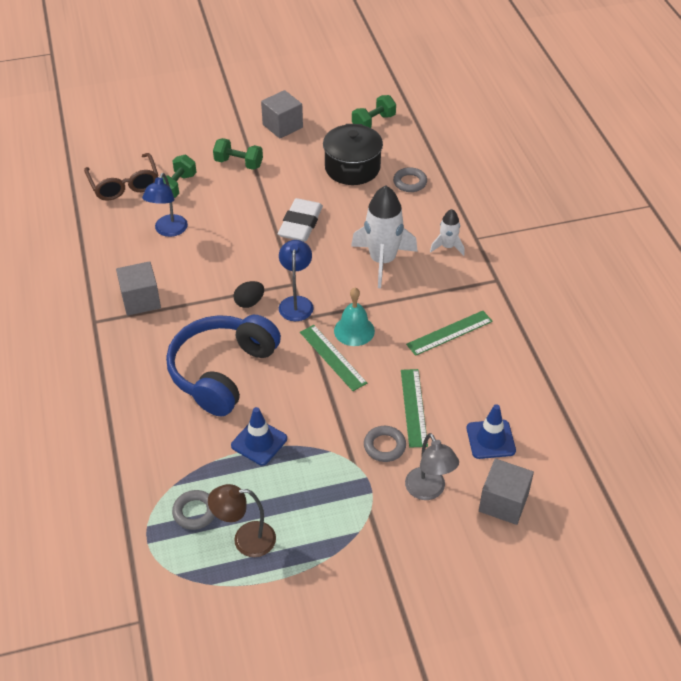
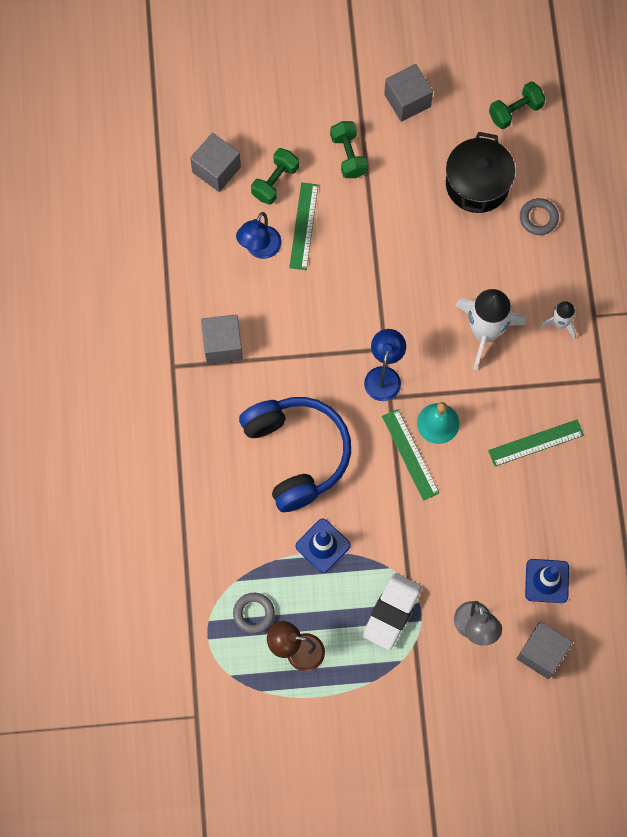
camera: 10 degrees right, 25 degrees up
(124, 185) = (216, 169): brown glasses -> grey cube
(222, 372) = (297, 454): blue headphones -> blue headphones turned 120 degrees clockwise
(238, 163) = (348, 155): green dumbbell -> green dumbbell turned 45 degrees clockwise
(249, 302) = (335, 367): black egg -> none
(300, 224) = (405, 263): white eraser -> white eraser (392, 612)
(384, 446) = (442, 571): grey ring -> none
(414, 407) = (480, 530): green ruler -> green ruler (304, 226)

